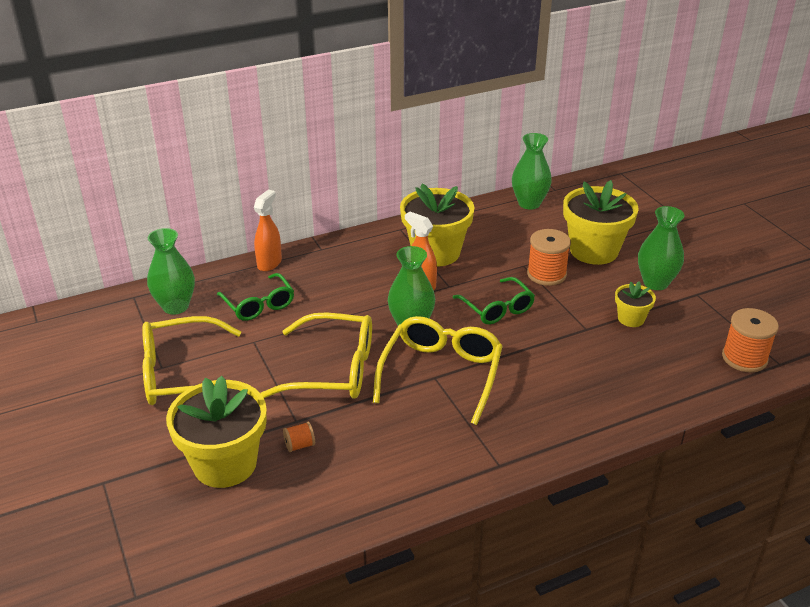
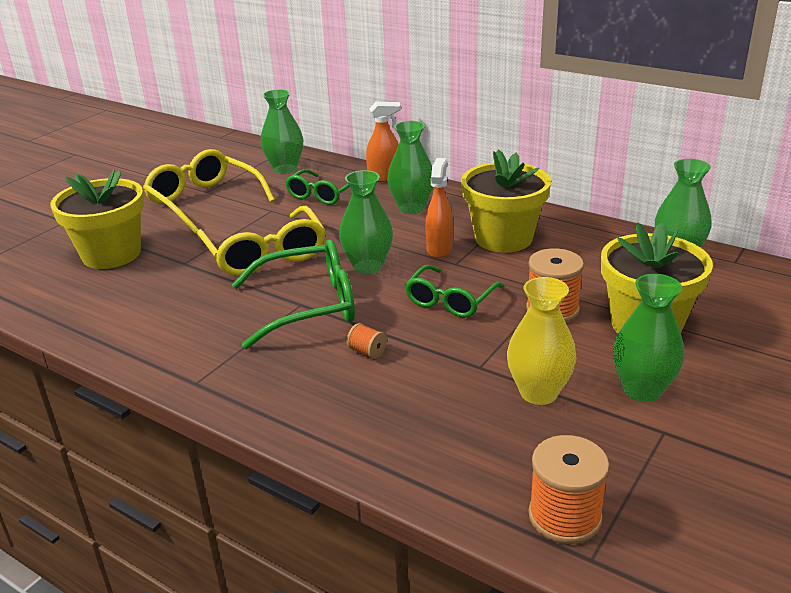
camera: 60 degrees right, 5 degrees down
(300, 445) = (154, 275): orange spool -> orange spool (367, 352)
(340, 271) = (412, 208): none -> green vase
(441, 374) = (308, 306): yellow glasses -> green glasses
(631, 319) = (538, 393): yellow flower pot -> yellow vase

